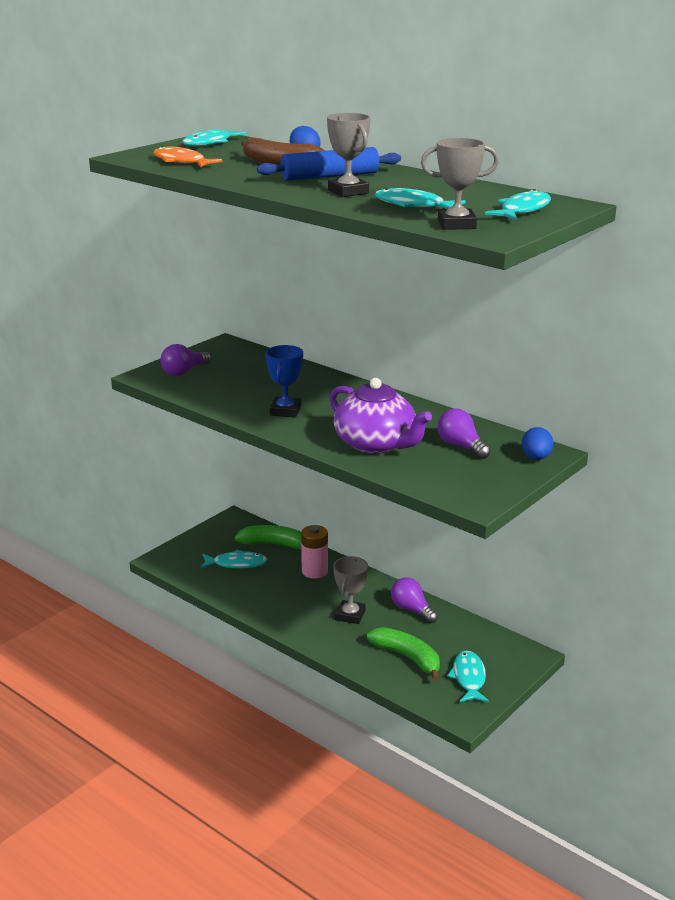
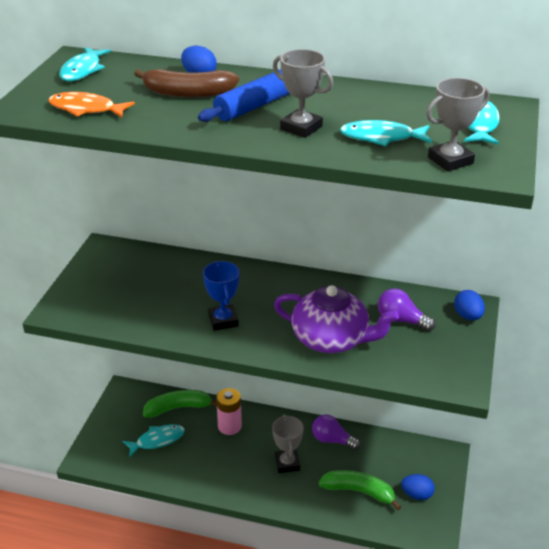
camera: 25 degrees left, 10 degrees up
(184, 372) = (91, 296): purple light bulb -> none
(469, 678) = (417, 494): turquoise fish -> blue egg

